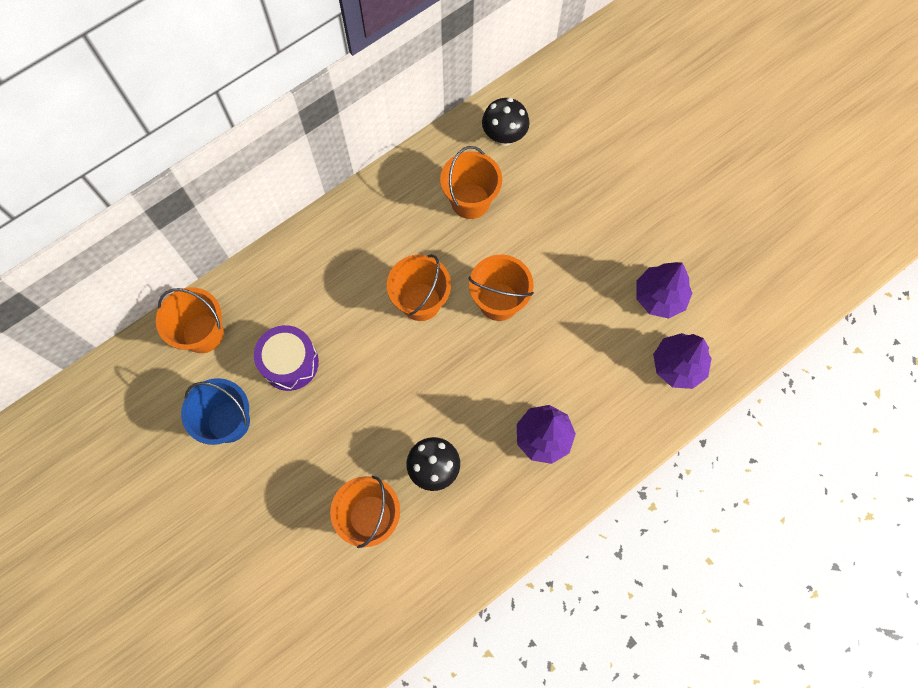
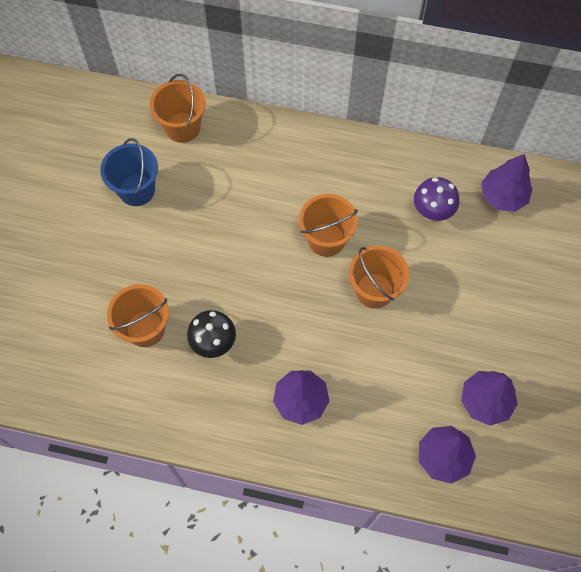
camera: 50 degrees right, 5 degrees down
(290, 362) = (208, 193): purple drum -> none
(470, 201) = (432, 212): orange bucket -> purple mushroom
(504, 137) = (503, 196): black mushroom -> purple tree

